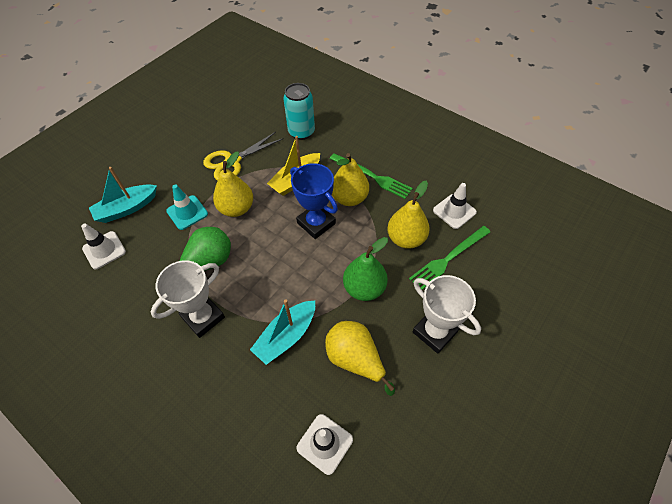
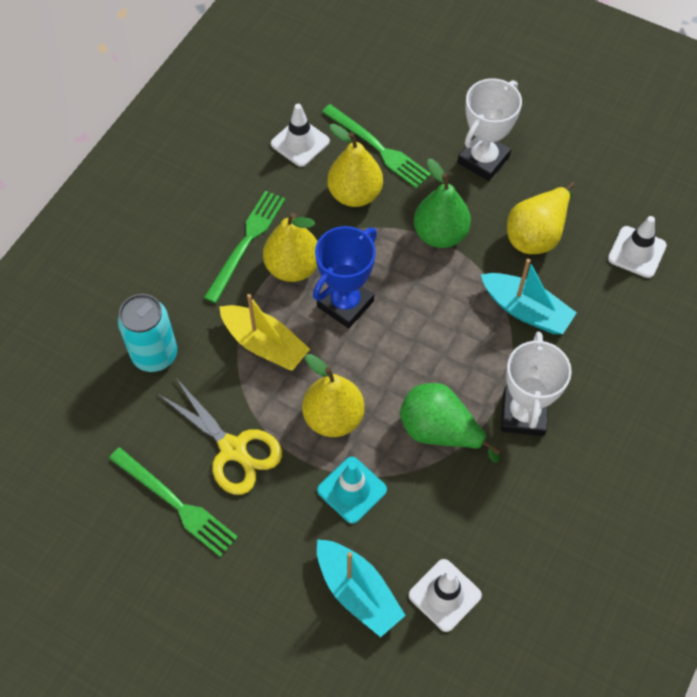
camera: 100 degrees left, 5 degrees up
(203, 317) = (523, 414): white trophy -> white trophy turned 60 degrees clockwise
(210, 137) = (176, 503): none -> green fork

